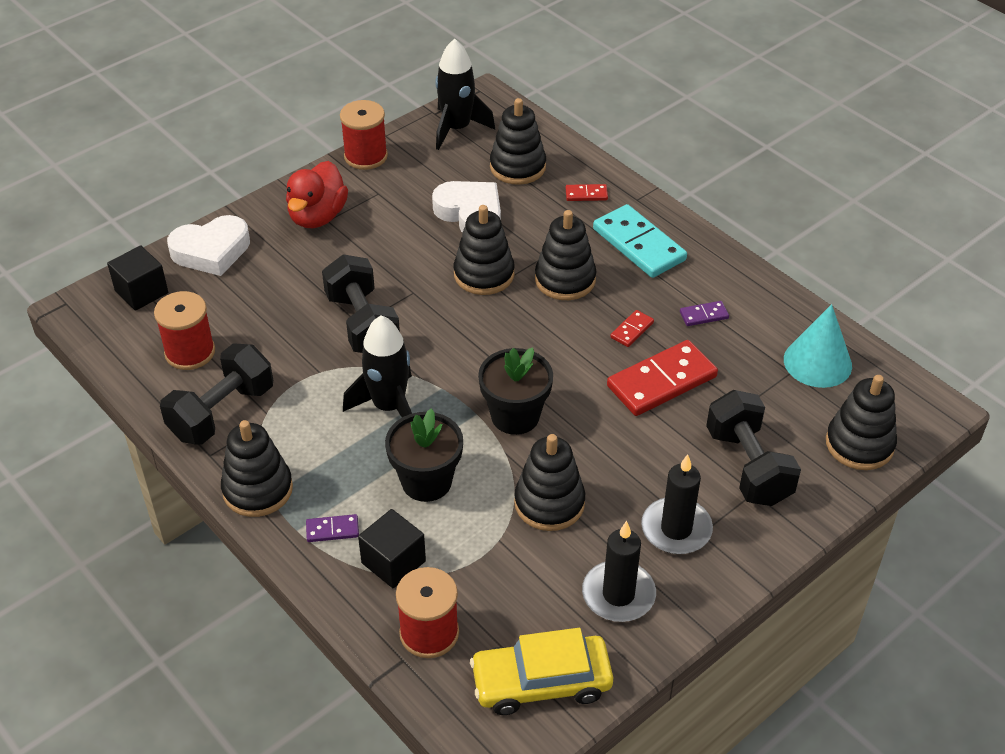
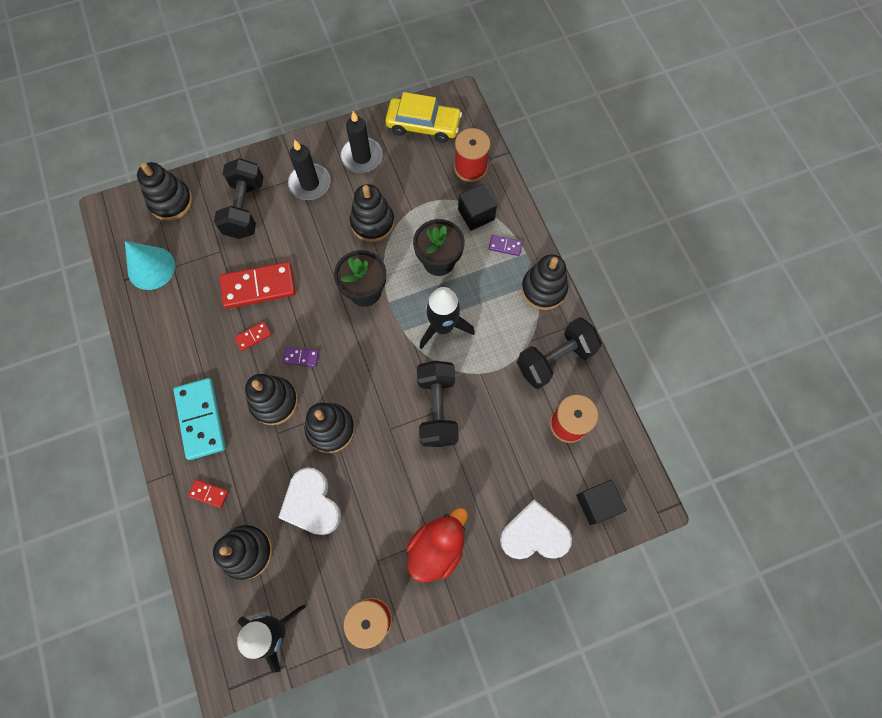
camera: 160 degrees left, 25 degrees up
(704, 315) = (197, 333): purple domino -> purple domino (301, 357)

